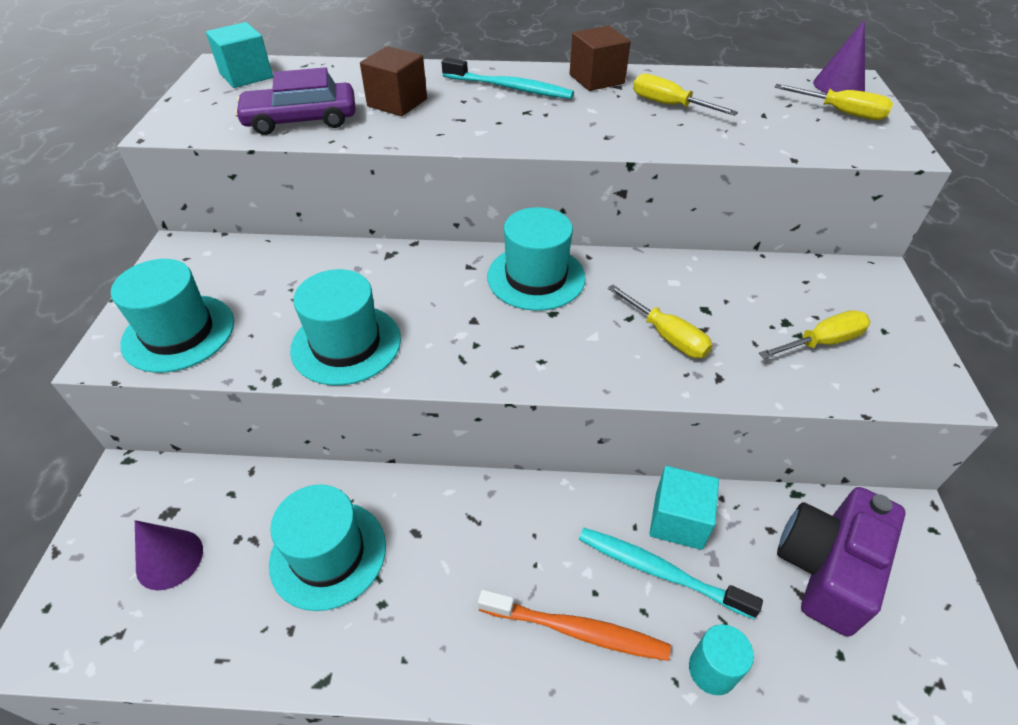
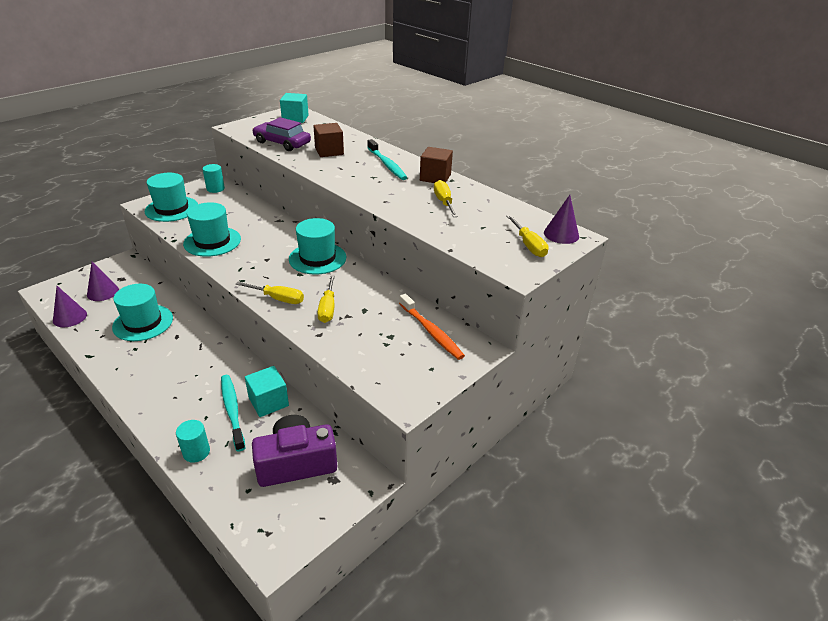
camera: 40 degrees right, 10 degrees down
(174, 649) = (70, 317): none -> purple cone
(201, 259) = (215, 189): none -> turquoise cylinder
(576, 630) = (175, 403): orange toothbrush -> orange toothbrush (431, 331)
(821, 342) = (390, 352): yellow screwdriver -> yellow screwdriver (278, 299)

